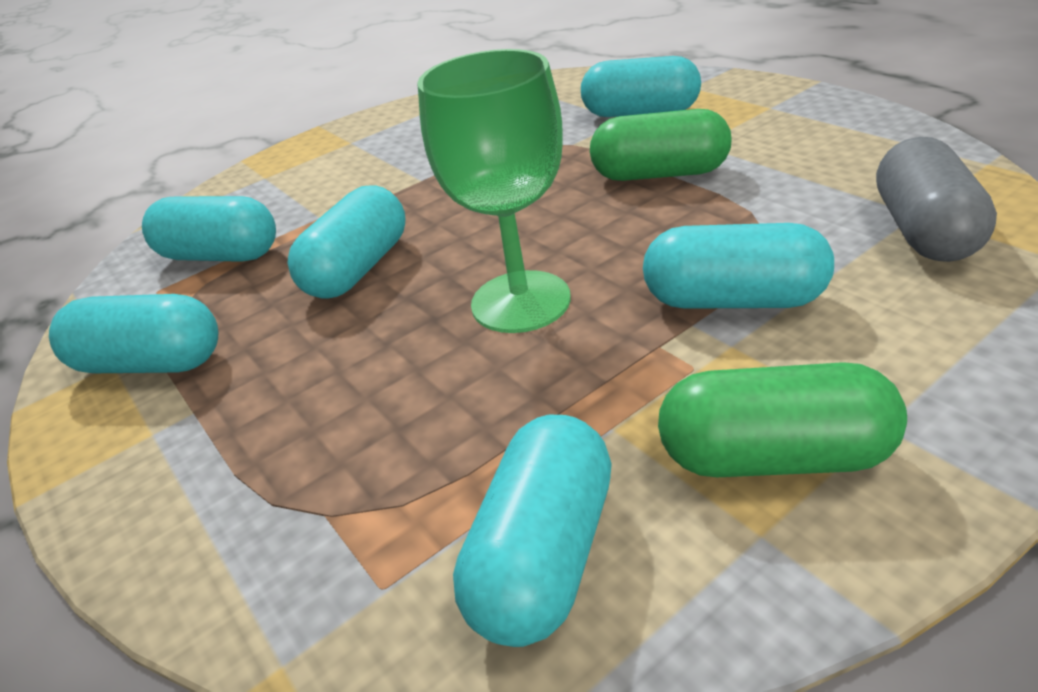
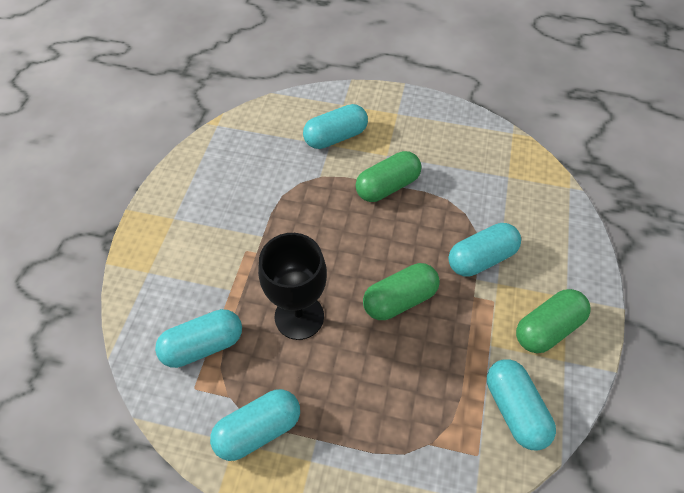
camera: 45 degrees left, 20 degrees up
(358, 269) = (299, 316): turquoise capsule -> black goblet
(520, 302) = (399, 299): green goblet -> green capsule
(924, 230) = (517, 187): grey capsule -> none

